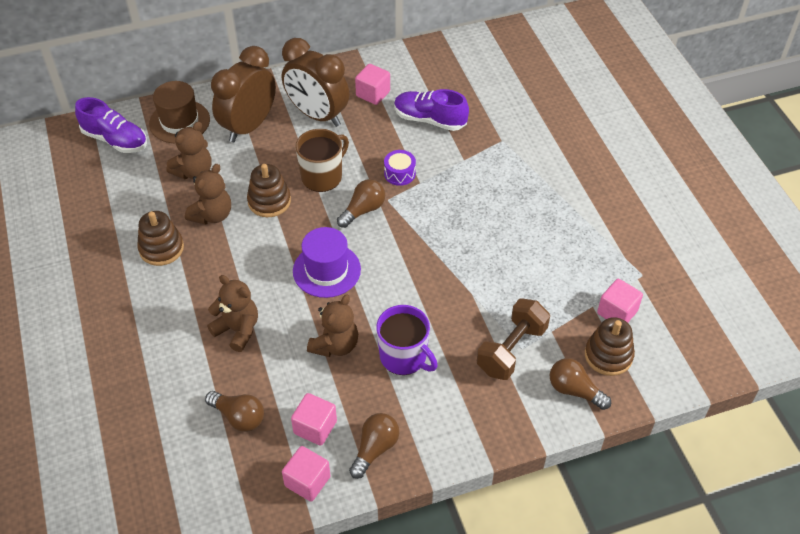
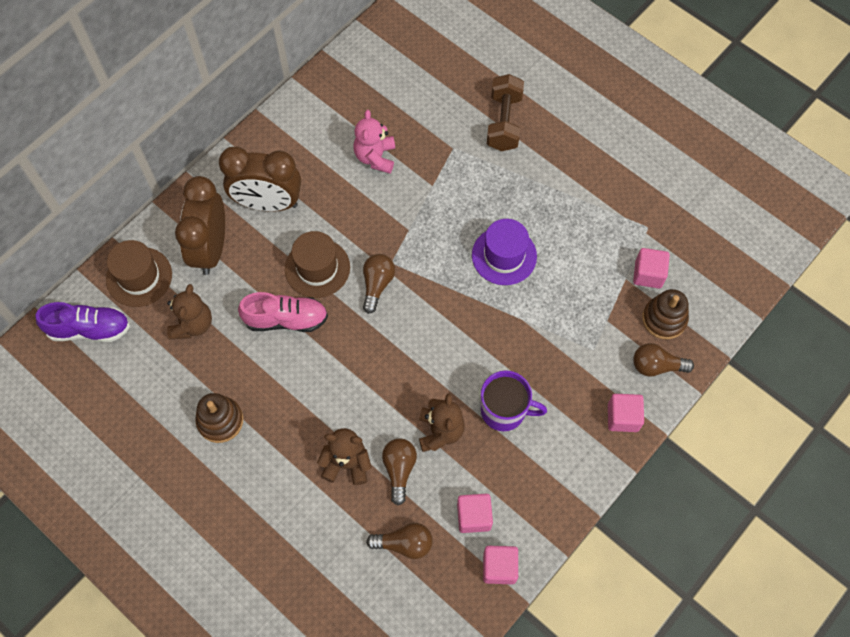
camera: 30 degrees left, 15 degrees up
(212, 215) = (243, 361): brown teddy bear -> none
(269, 201) = (286, 319): brown stacking toy -> pink shoe
(322, 176) = (317, 268): brown mug -> brown hat
(326, 270) = (385, 363): purple hat -> purple hat (504, 256)
(373, 94) = (304, 154): pink cube -> pink cube (622, 417)
(375, 449) = (534, 507): brown light bulb -> brown light bulb (399, 469)
(399, 173) = (385, 229): purple drum -> none
(430, 120) = (375, 157): purple shoe -> pink teddy bear
(511, 350) = (586, 355): brown dumbbell -> brown dumbbell (504, 122)

